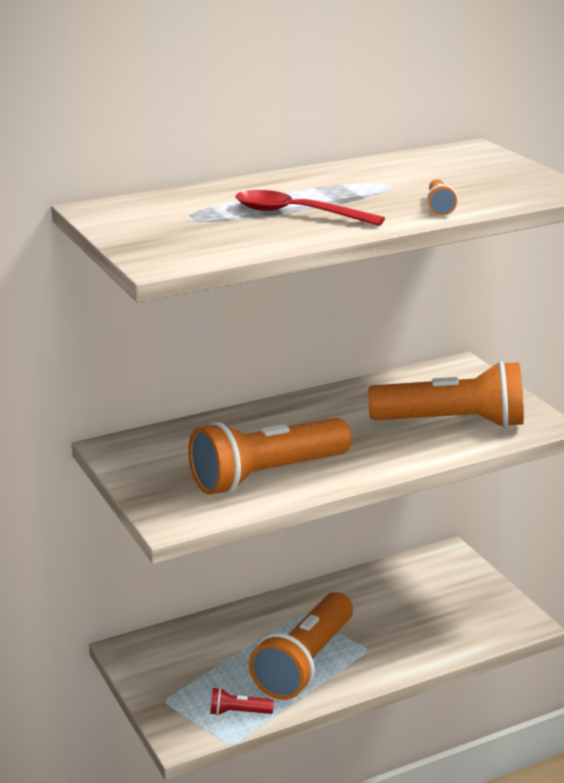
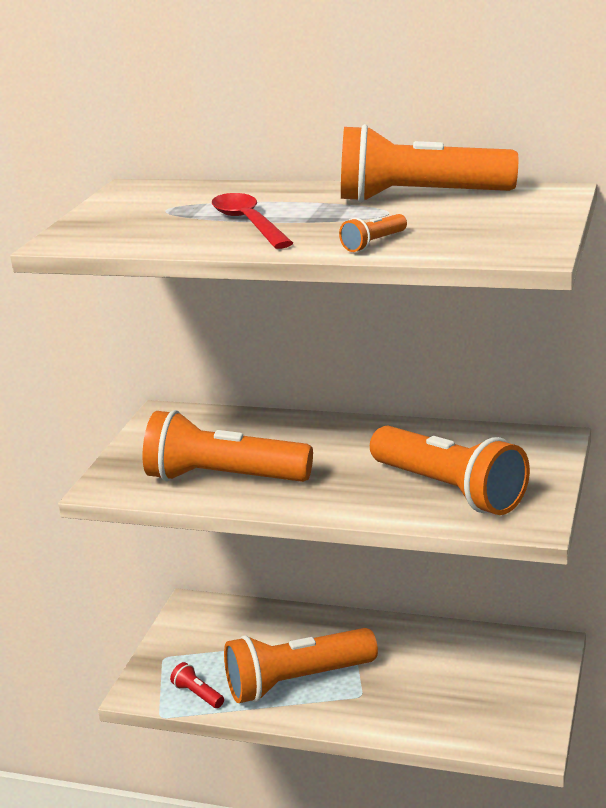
camera: 45 degrees right, 0 degrees up
(384, 170) = (419, 197): none -> orange flashlight

